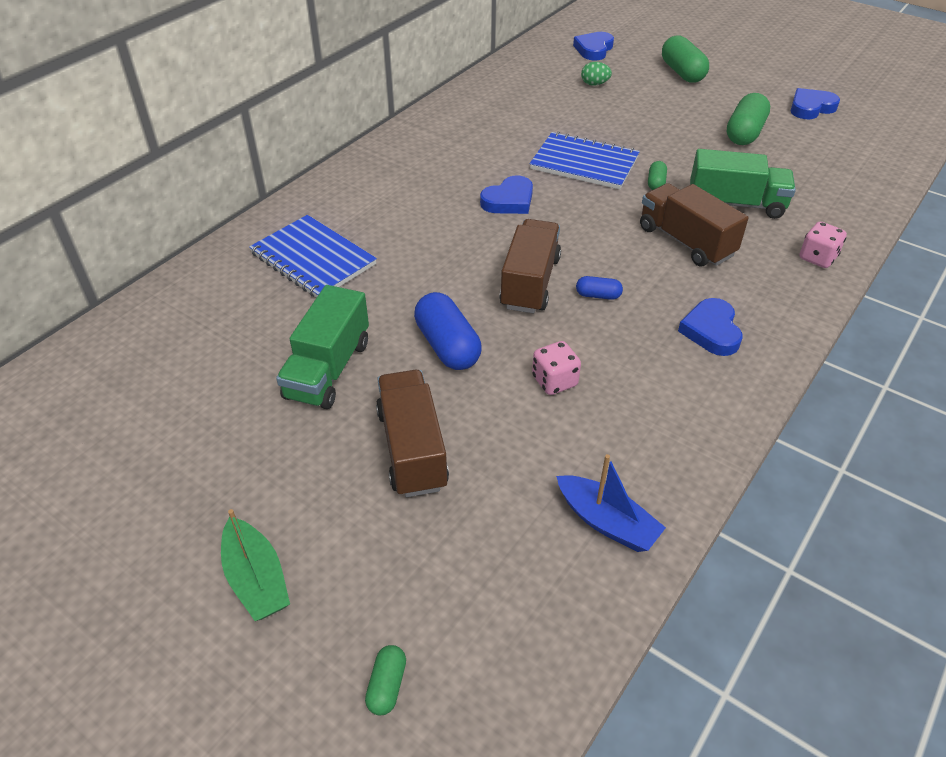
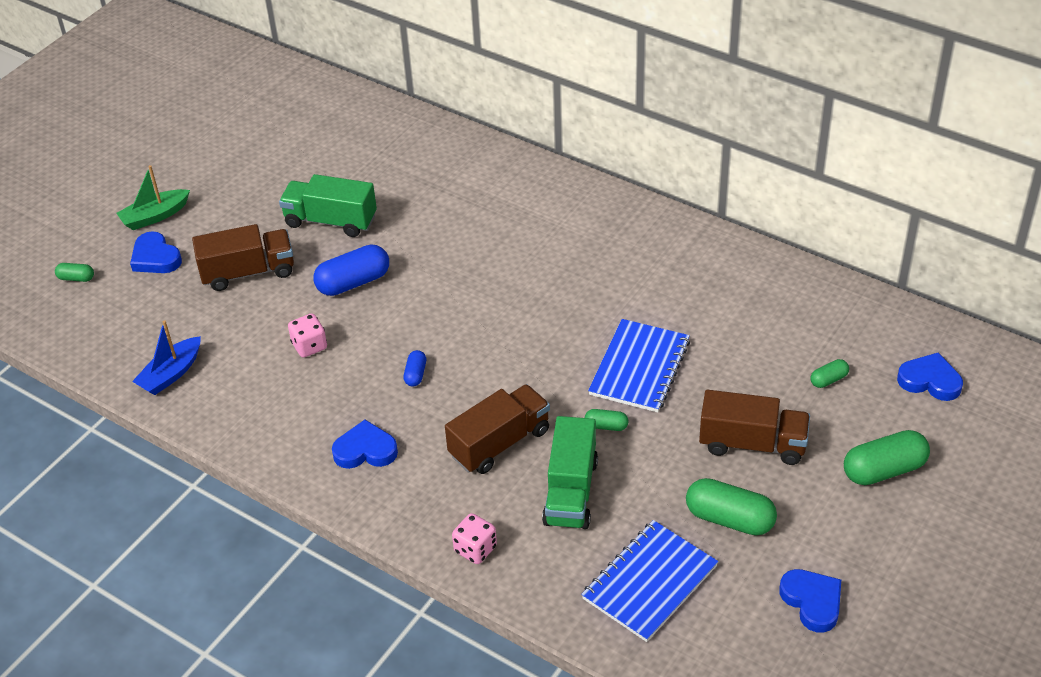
camera: 90 degrees right, 0 degrees up
(313, 259) = (465, 194): blue notebook -> blue notebook (650, 582)
(509, 200) = (562, 311): blue heart -> blue heart (155, 258)
(530, 283) = (433, 329): brown truck -> brown truck (752, 444)
(594, 84) = (828, 379): green egg -> green capsule

